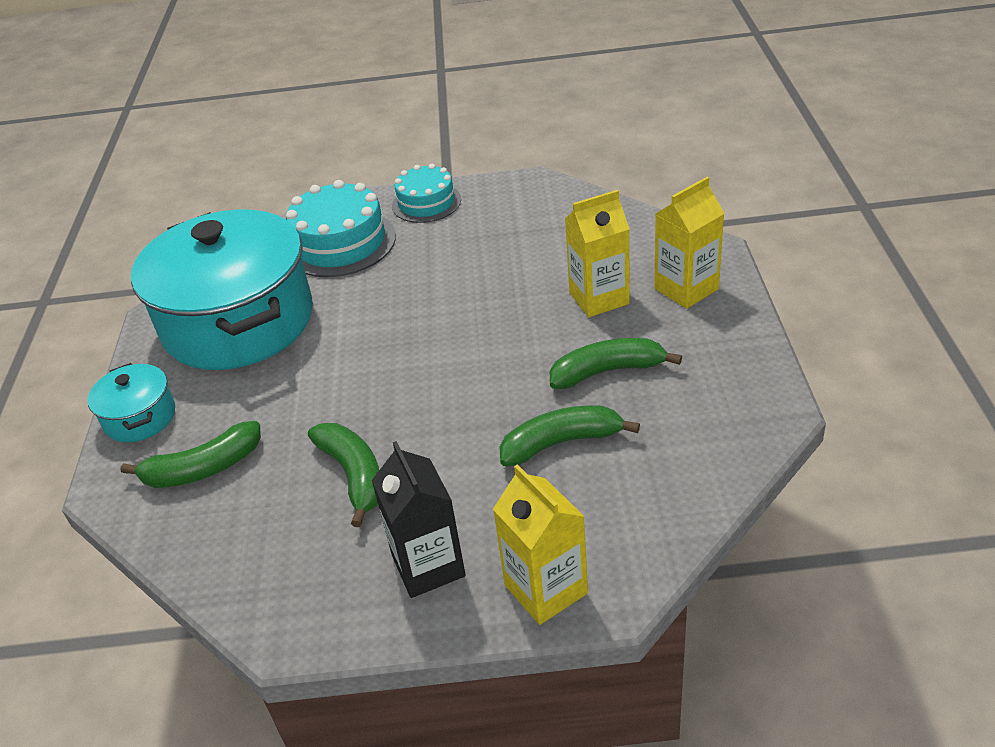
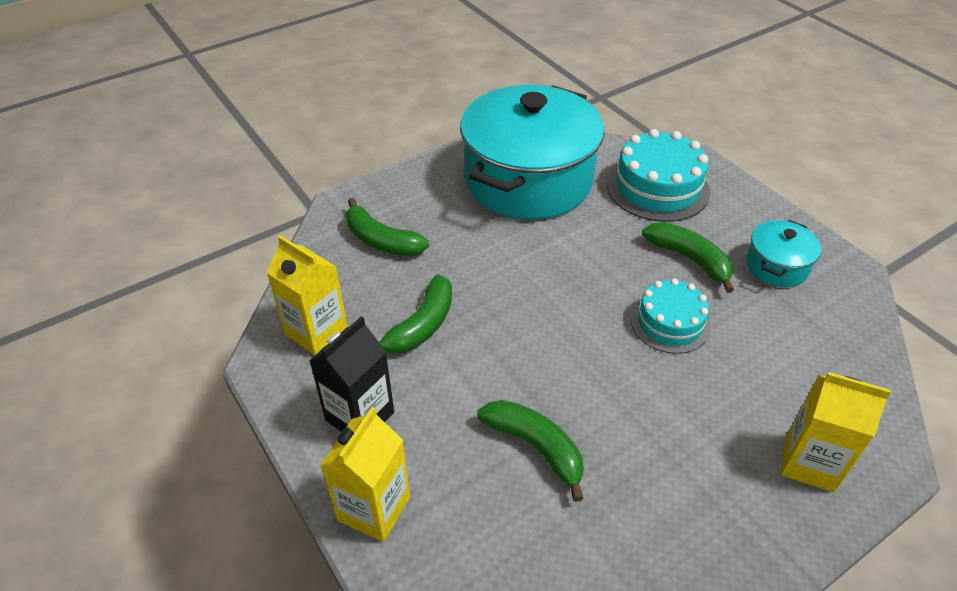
camera: 55 degrees right, 5 degrees up
(140, 417) = (407, 184): turquoise pot -> turquoise pot (776, 266)
(426, 203) = (754, 212): turquoise cake -> turquoise cake (670, 322)
(599, 298) = (736, 394): yellow carton -> yellow carton (316, 331)
(607, 371) = (645, 444): green banana -> green banana (690, 259)

